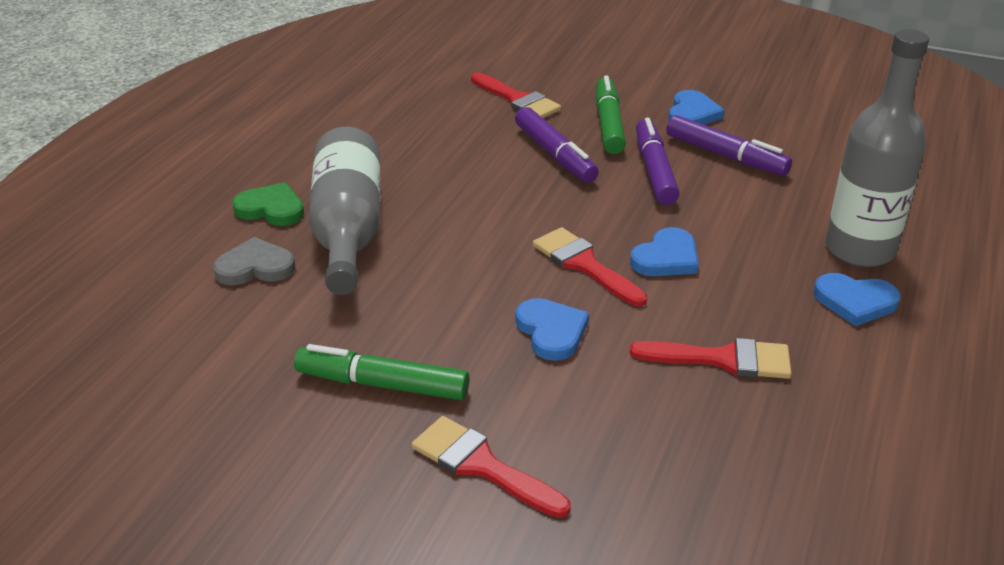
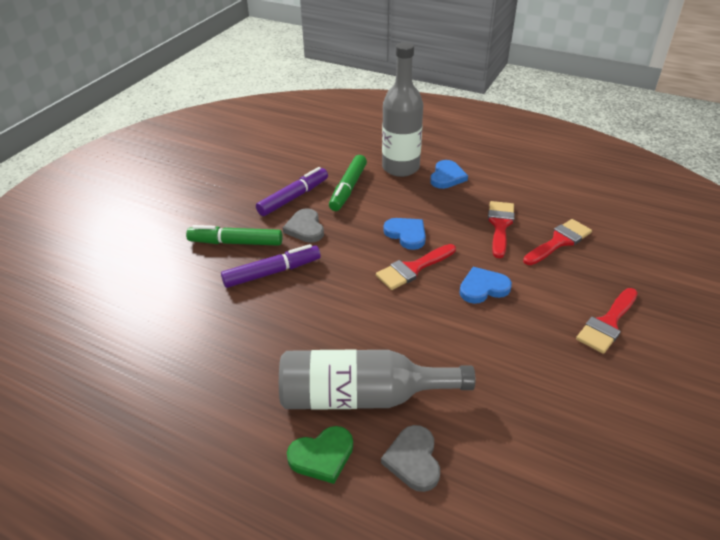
camera: 85 degrees left, 5 degrees up
(271, 209) = (322, 456): green heart -> green heart turned 135 degrees counterclockwise
(382, 384) = (547, 370): green marker -> green marker (348, 188)
(517, 100) = (179, 288): red brush -> red brush (559, 241)
(654, 170) = (305, 228): purple marker -> grey heart
(692, 113) = (234, 204): blue heart -> none

